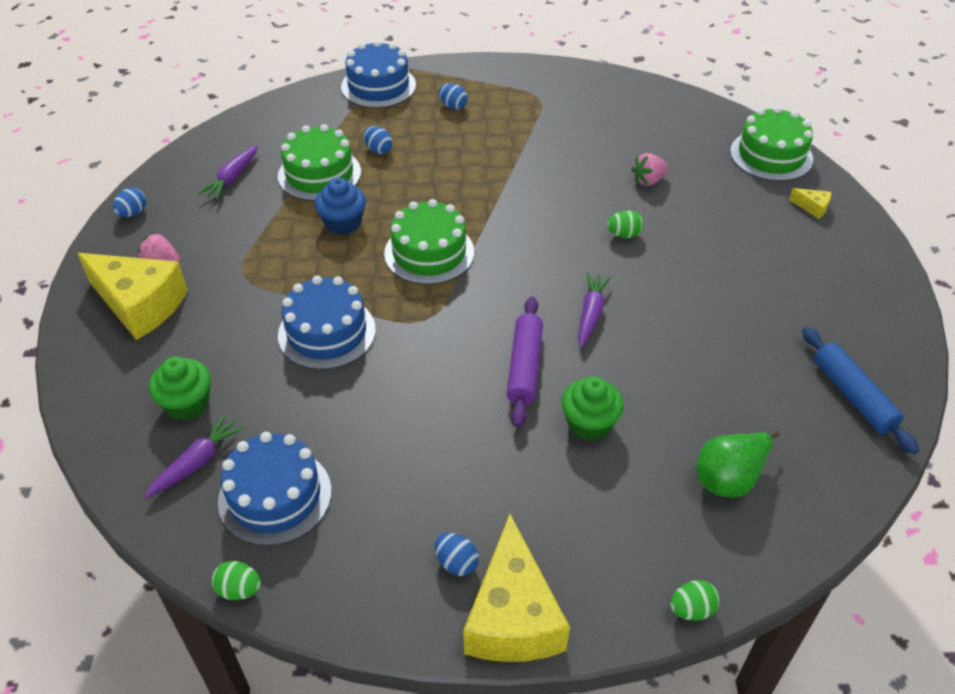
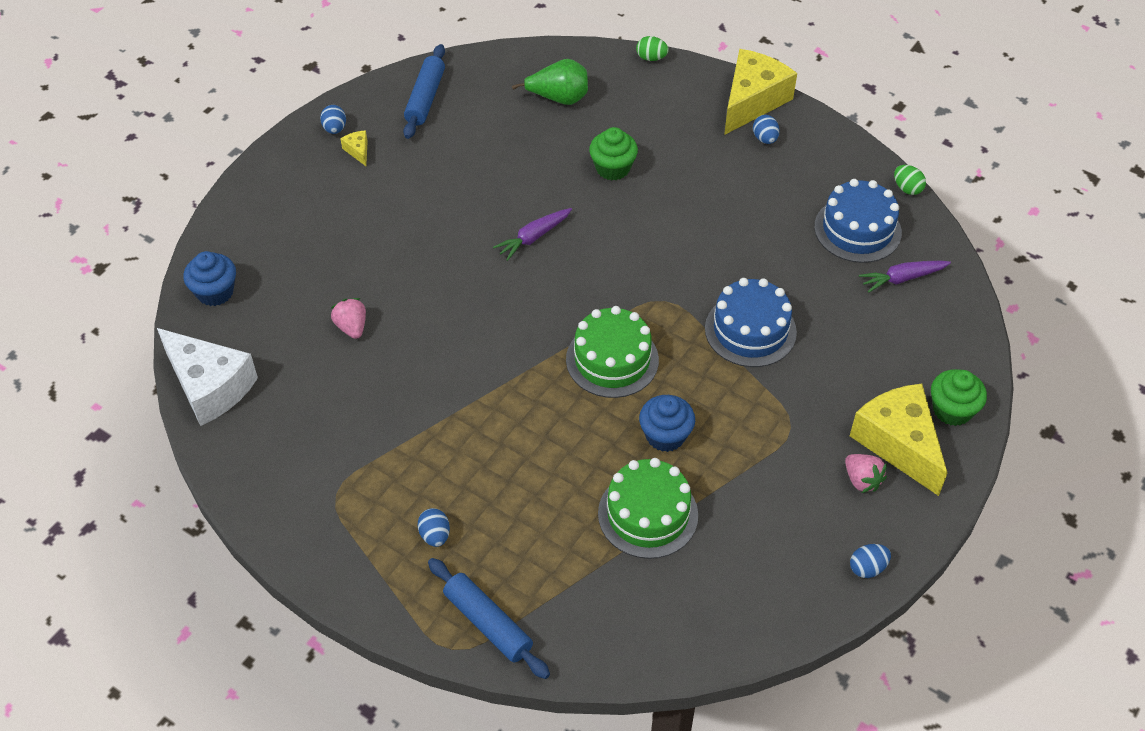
camera: 145 degrees left, 5 degrees up
(187, 403) = (892, 327): green cupcake -> green cupcake (952, 410)
(232, 178) = (741, 561): purple carrot -> none
(378, 86) = (488, 623): blue cake -> blue rolling pin
(378, 150) = (564, 514): blue egg -> blue egg (335, 129)
(524, 367) = (621, 225): purple rolling pin -> none
(624, 235) = (434, 287): green egg -> none
(648, 180) = (351, 327): pink strawberry -> pink strawberry turned 120 degrees counterclockwise
(690, 108) = (209, 386): none -> white cheese
(771, 155) = (215, 292): green cake -> blue cupcake
(812, 207) = (256, 227): yellow cheese -> yellow cheese (358, 151)

